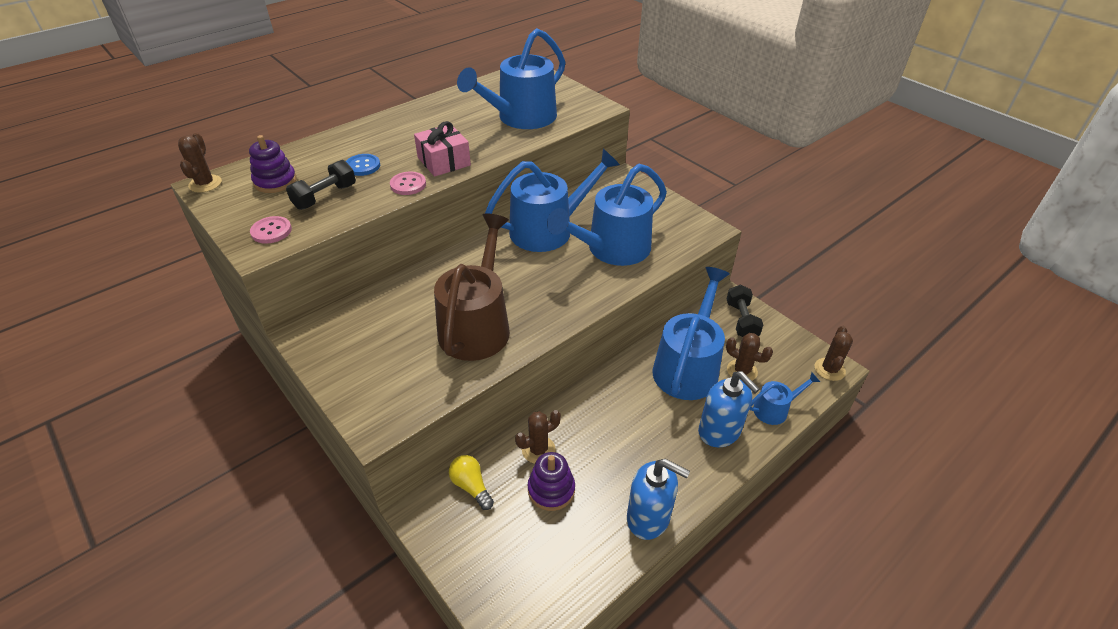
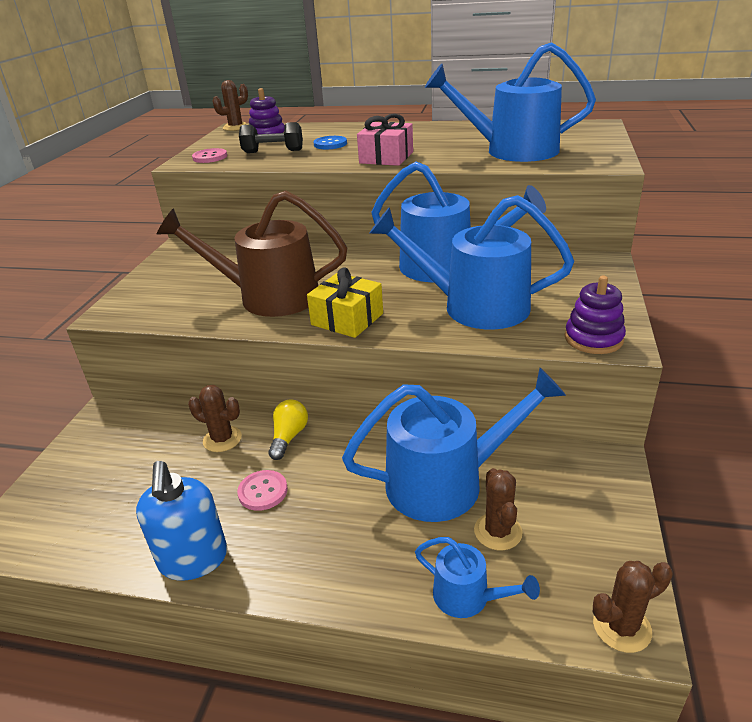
camera: 55 degrees right, 10 degrees down
(408, 184) = (332, 162): pink button -> pink button (263, 491)
(471, 486) = (149, 424): yellow light bulb -> yellow light bulb (289, 437)
(477, 325) = (269, 297): brown watering can -> brown watering can turned 150 degrees counterclockwise
(551, 490) = (180, 471): purple stacking toy -> purple stacking toy (593, 339)
(560, 305) = (347, 319): none -> yellow gift
(719, 432) = (372, 559): blue soap dispenser -> none
(741, 320) = (586, 489): black dumbbell -> none

